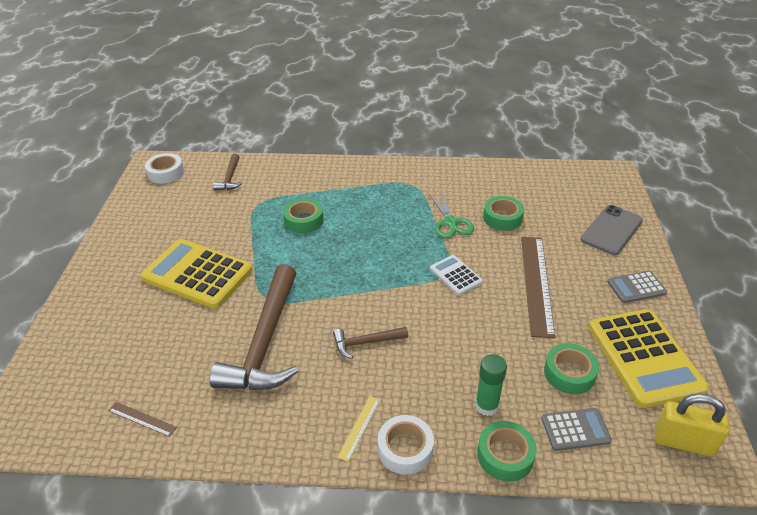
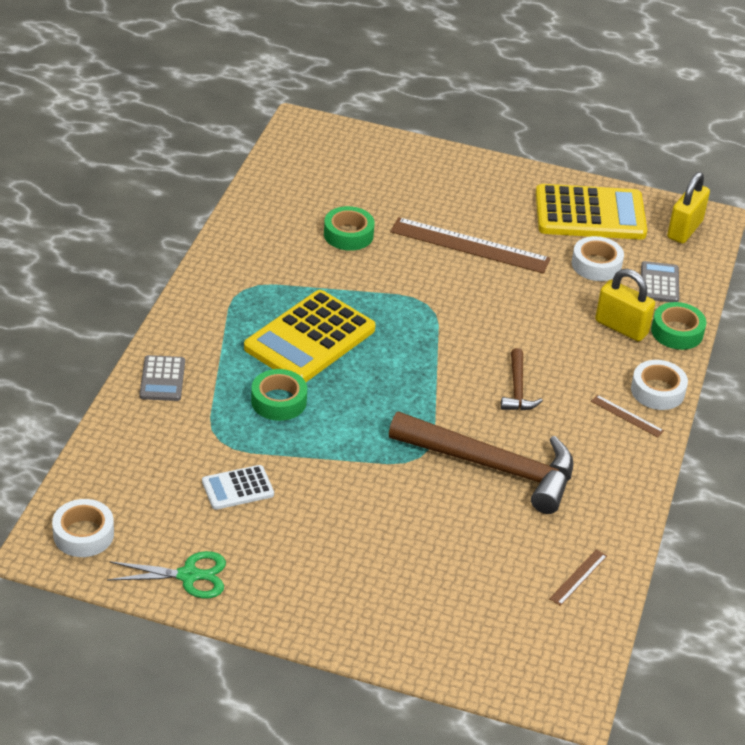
camera: 80 degrees left, 0 degrees up
(197, 274) = (351, 515): yellow calculator -> yellow calculator (310, 339)
(230, 178) = (137, 462): brown hammer -> none
(359, 427) = (627, 416): yellow ruler -> brown ruler
(450, 223) = (339, 277): green scissors -> green scissors (189, 575)
(455, 275) = (435, 298): white calculator -> white calculator (237, 488)
(486, 406) = (621, 327): green glue stick -> yellow padlock
(569, 373) = (596, 265): green tape -> white tape
(611, 230) = (404, 165): grey phone -> none
(636, 287) = (498, 183): grey calculator -> grey calculator (162, 379)

